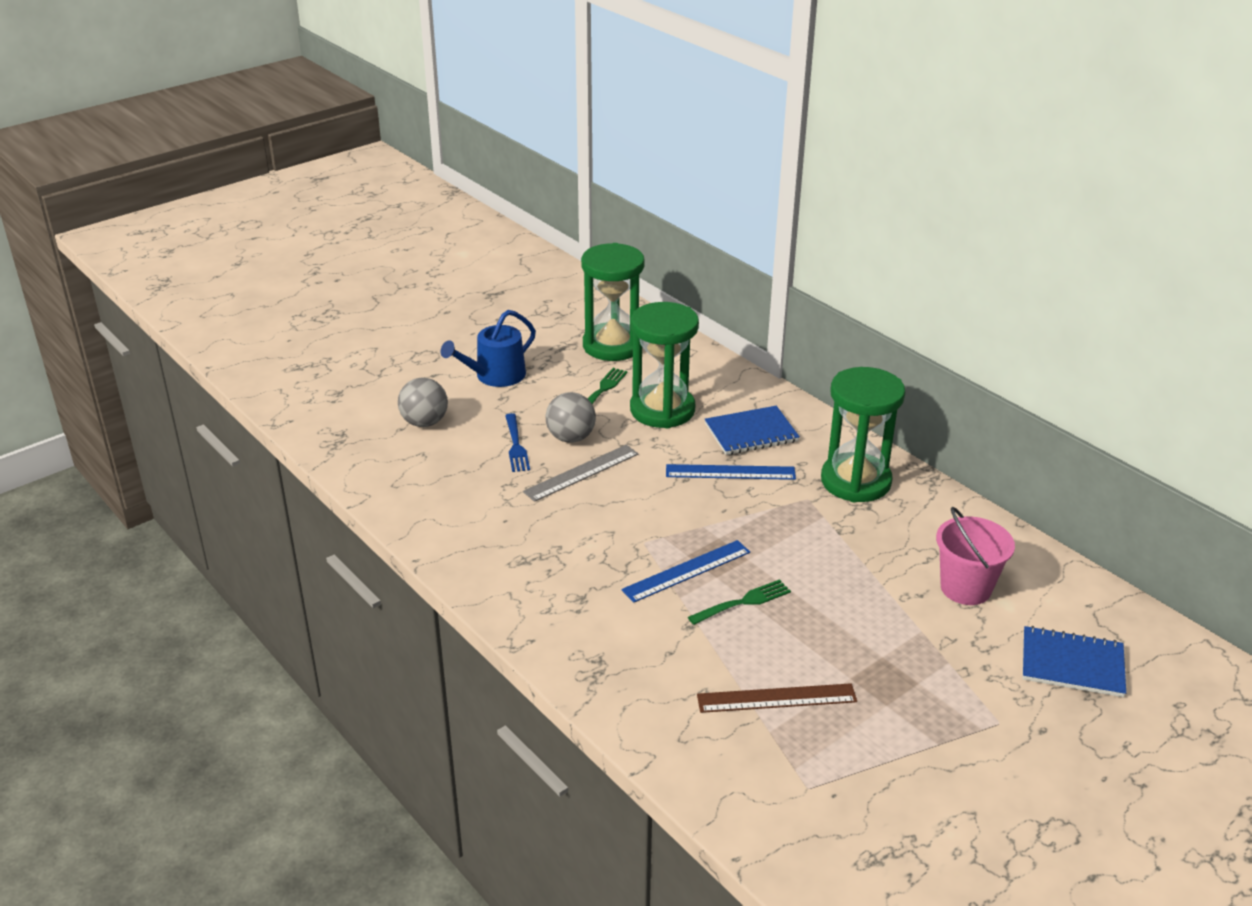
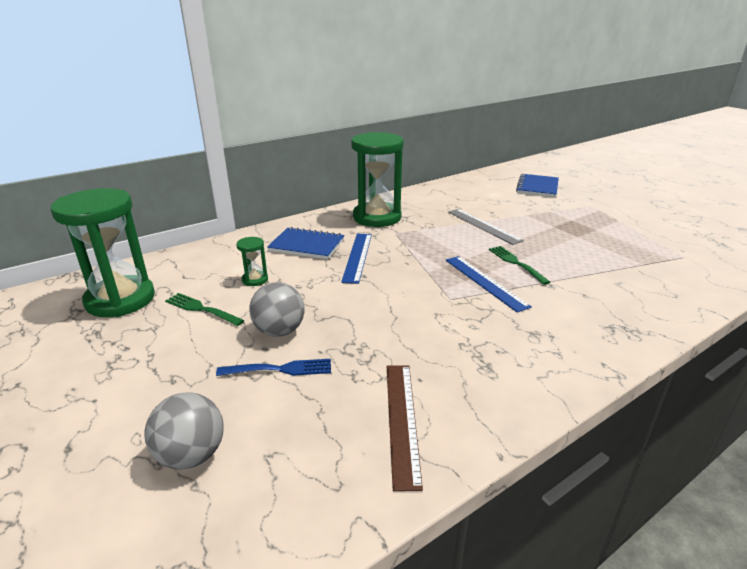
camera: 85 degrees left, 5 degrees down
(495, 376) = (117, 385): blue watering can -> none
(581, 473) = (343, 327): grey ruler -> grey ruler (483, 226)
(662, 410) = (255, 279): green hourglass -> green hourglass, size x0.42
(751, 433) = (307, 245): blue notebook -> blue notebook turned 60 degrees counterclockwise
(776, 698) = (610, 259): brown ruler -> brown ruler (402, 420)
(965, 588) = (483, 201): pink bucket -> none

